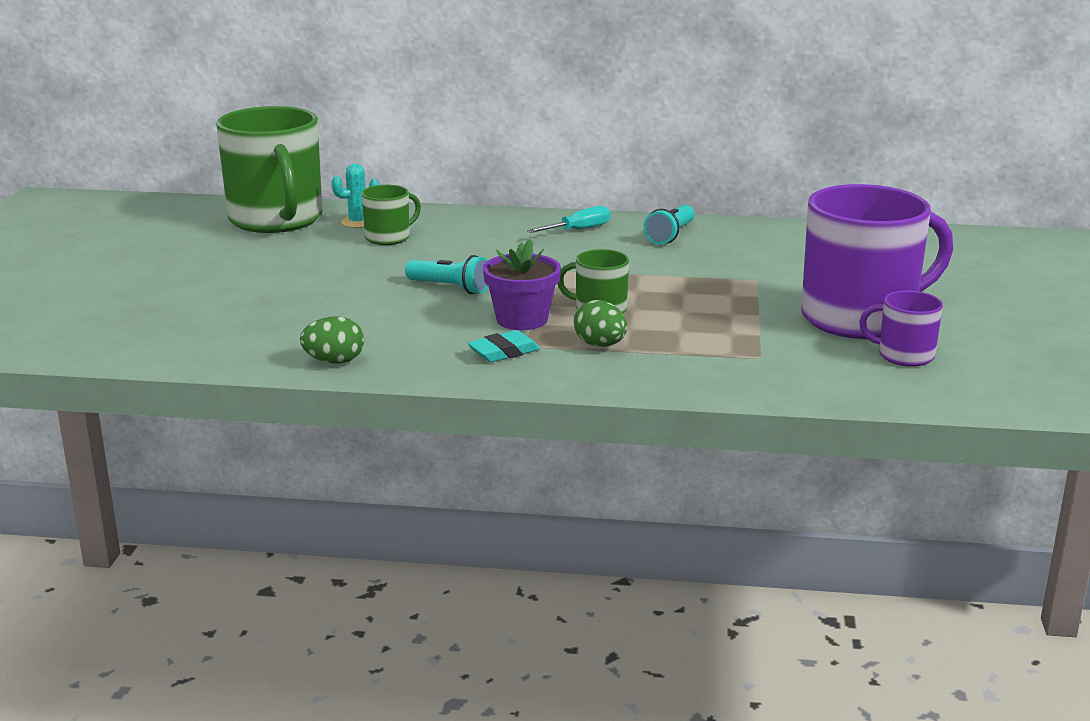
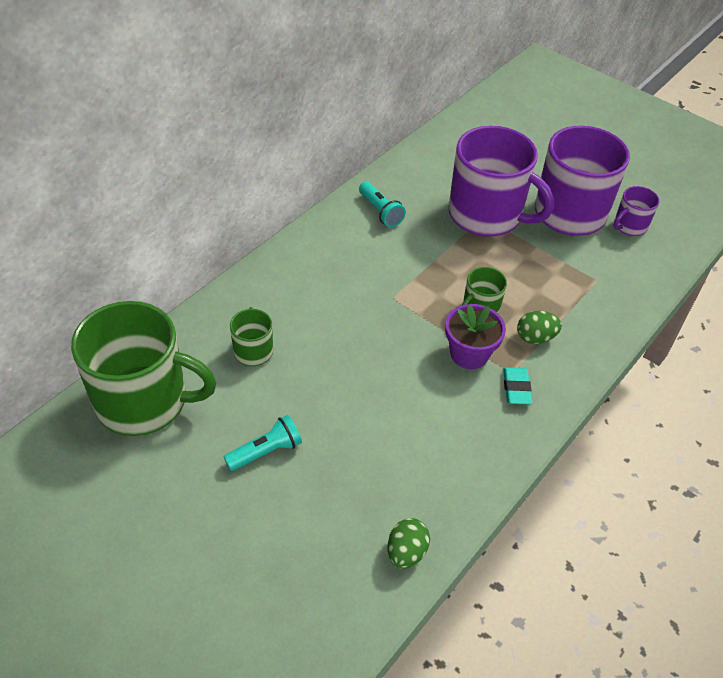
camera: 60 degrees left, 25 degrees up
(334, 361) = (473, 486): green egg -> green egg (406, 552)
(358, 222) = (201, 353): turquoise cactus -> none
(450, 288) = (385, 363): turquoise flashlight -> turquoise flashlight (266, 451)
(578, 230) = (331, 247): turquoise screwdriver -> none
(763, 280) = (487, 215): none -> purple mug

